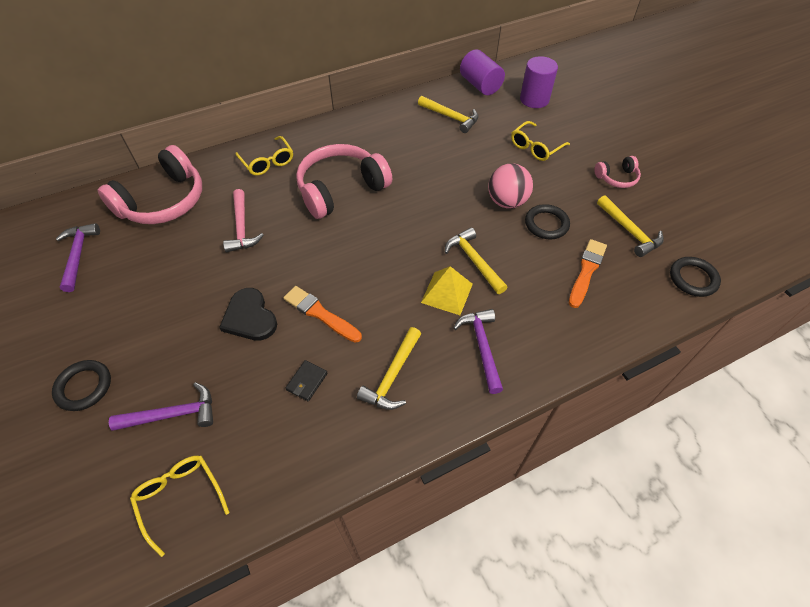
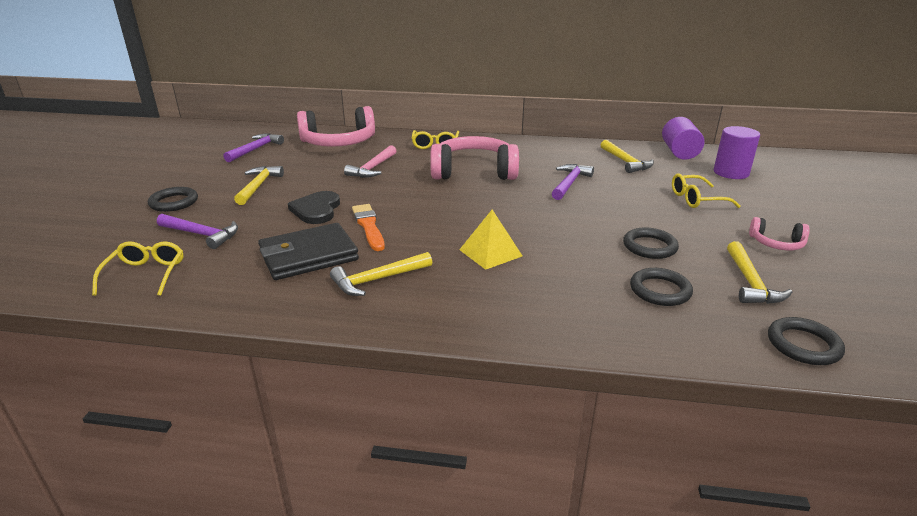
camera: 35 degrees right, 25 degrees down
(307, 381) = (308, 255): black wallet -> black wallet, size x2.35
(474, 261) = (542, 244): yellow hammer -> yellow hammer (258, 186)
(482, 347) = (481, 295): purple hammer -> purple hammer (569, 183)
(507, 202) = (622, 221): pink ball -> none
(586, 271) = (660, 290): orange brush -> black ring

